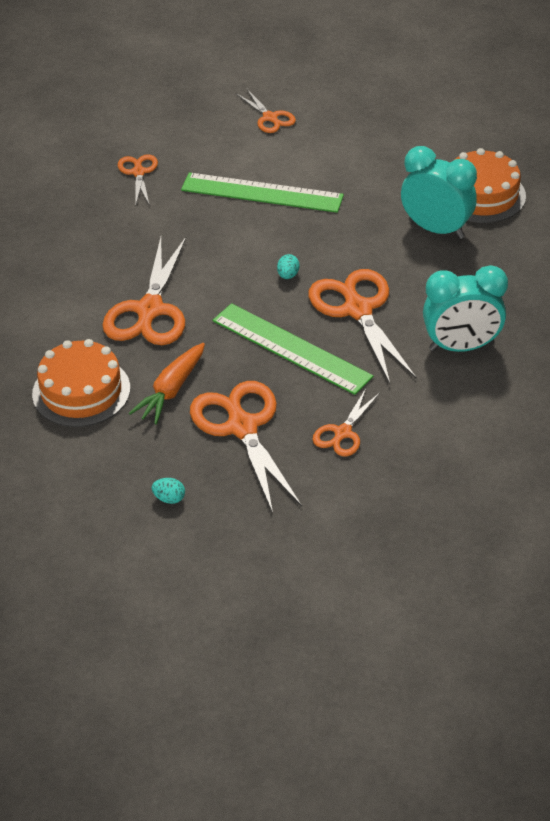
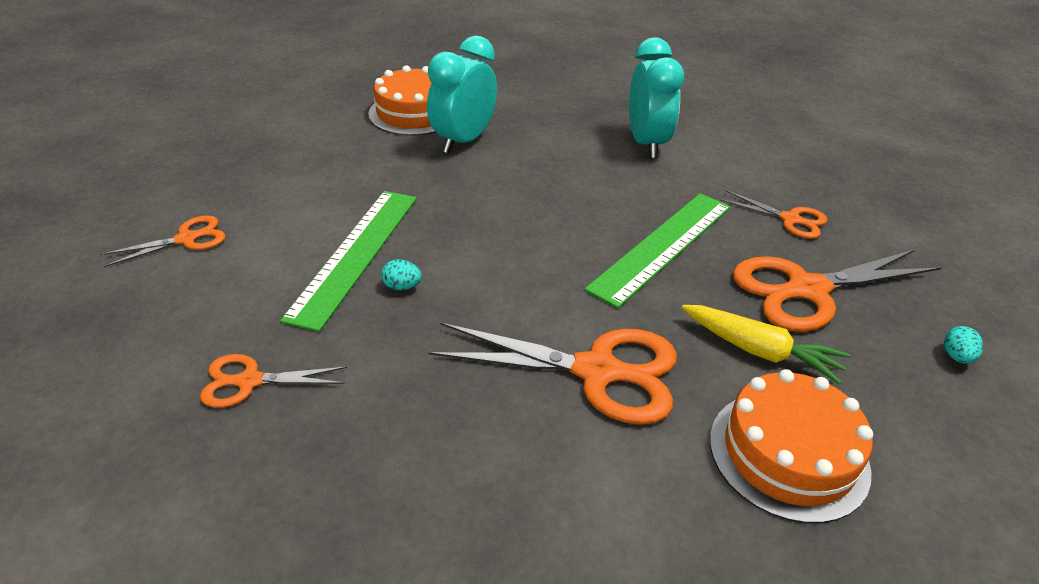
camera: 90 degrees left, 5 degrees down
(171, 390) = (760, 351): orange carrot -> yellow carrot
(288, 275) = (529, 241): turquoise egg -> turquoise egg (402, 286)
(357, 309) = (591, 197): orange scissors -> none

